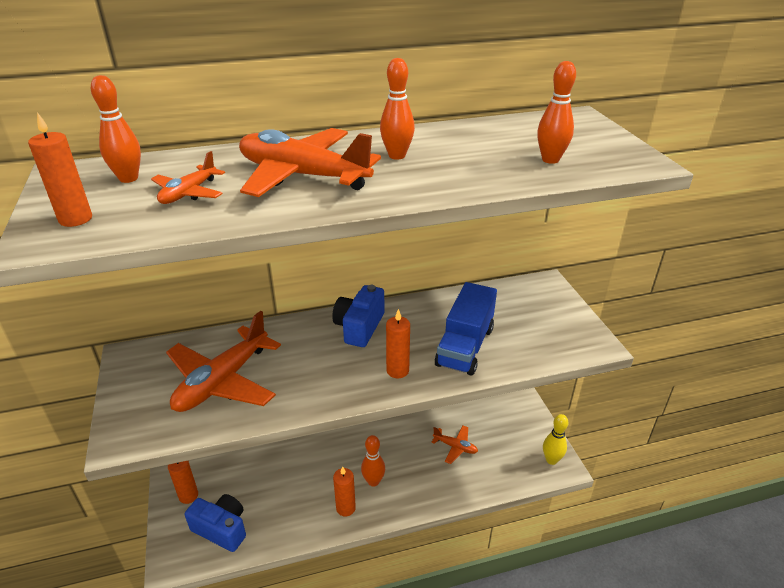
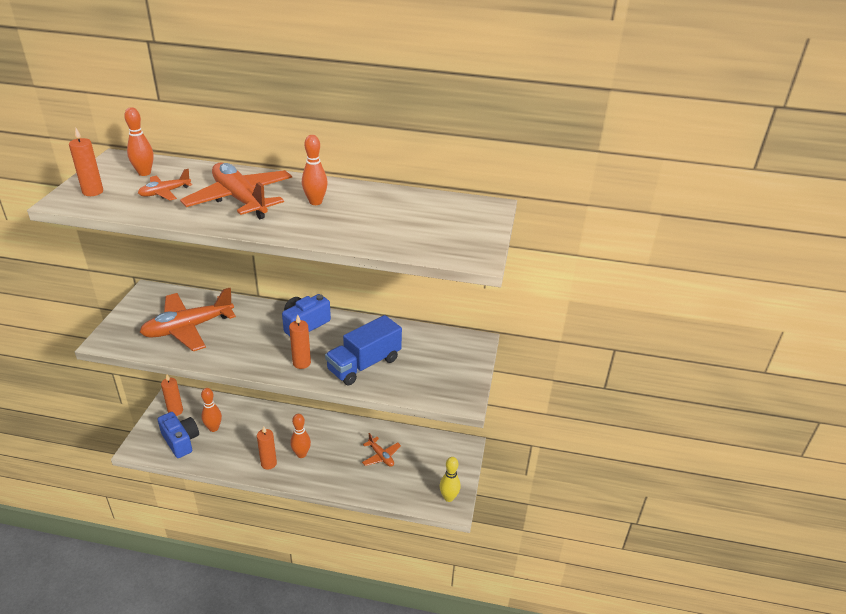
camera: 25 degrees right, 0 degrees up
(550, 160) = (413, 235): orange bowling pin -> orange bowling pin (213, 428)

